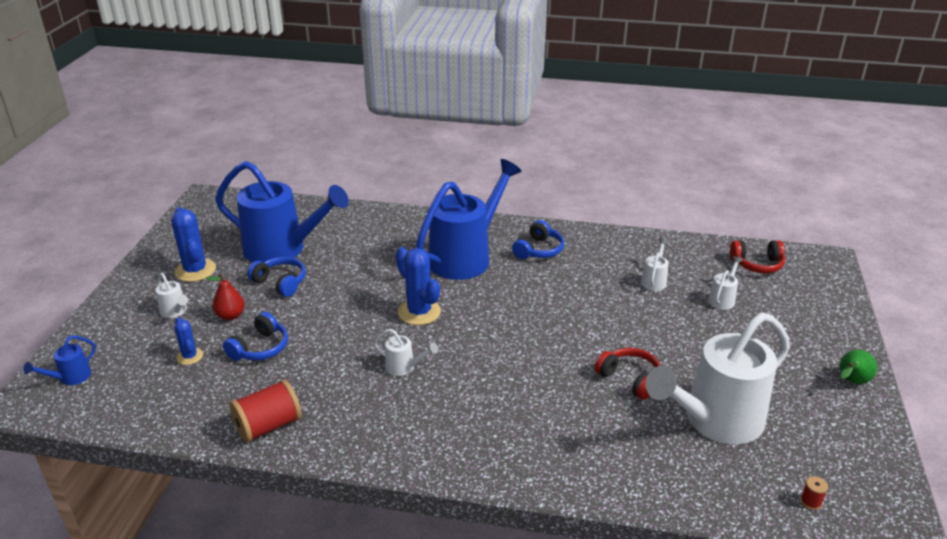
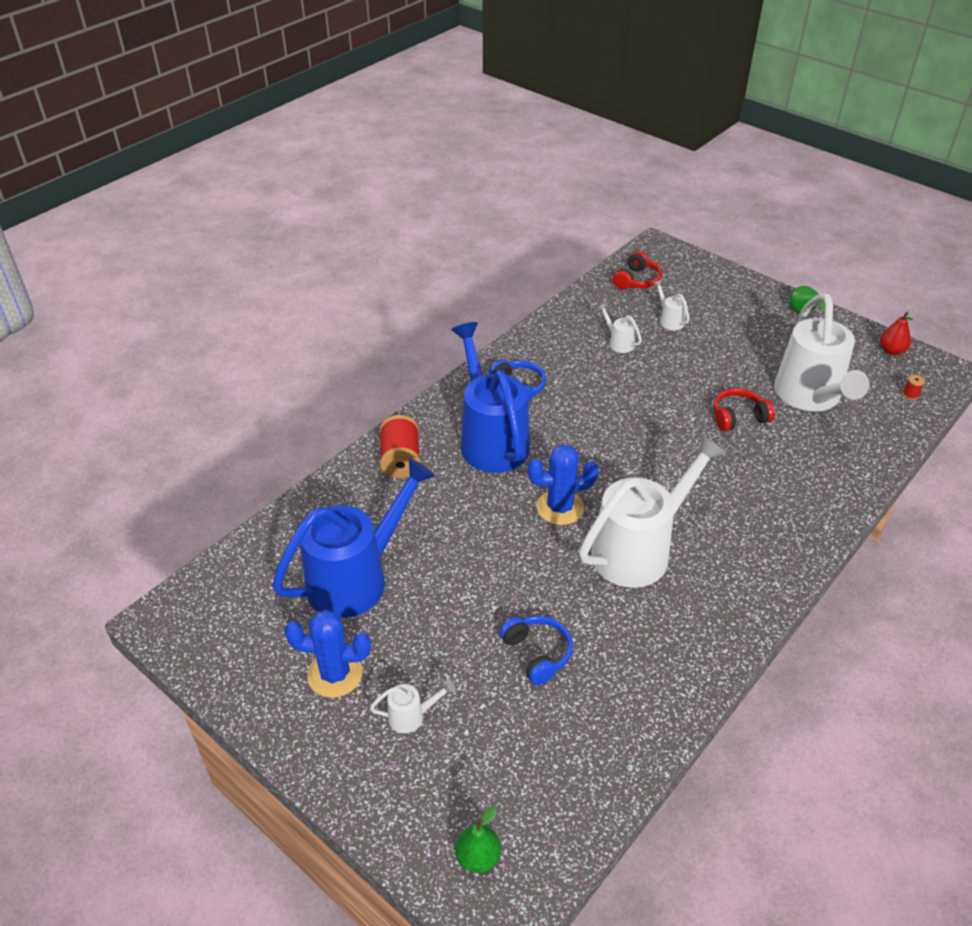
camera: 60 degrees left, 10 degrees up
(70, 378) = (478, 857): blue watering can -> green pear
(190, 356) = (512, 722): blue cactus -> none
(230, 316) = (458, 664): red pear -> red pear (891, 350)
(268, 426) = (670, 683): red spool -> red spool (400, 460)
(280, 282) = (425, 600): blue headphones -> none
(404, 367) = (639, 550): white watering can -> white watering can, size x2.49

